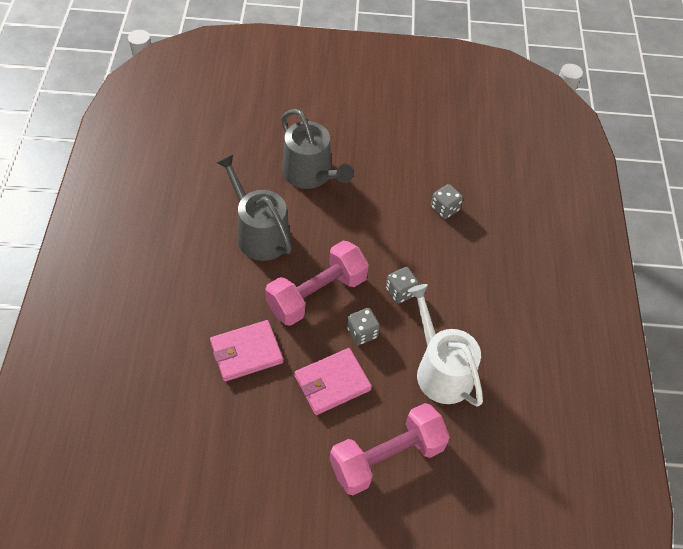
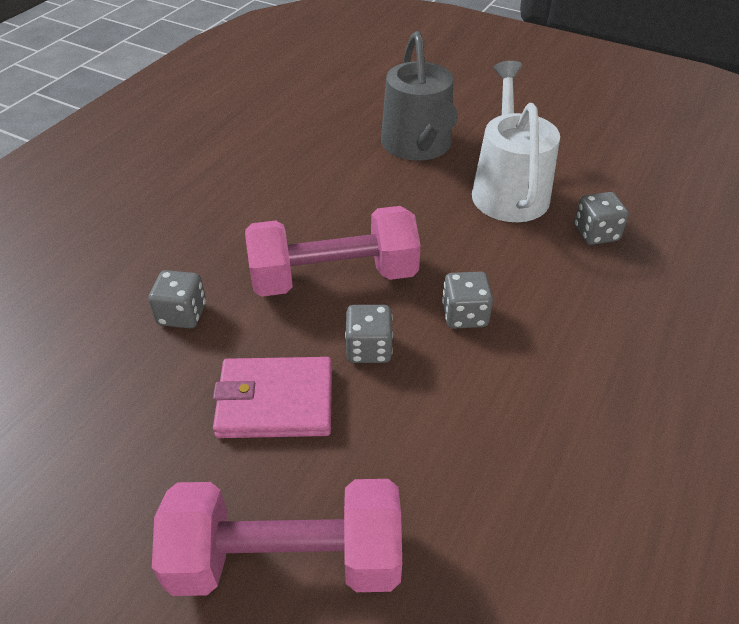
camera: 30 degrees right, 10 degrees down
(246, 352) = (182, 314): pink wallet -> grey dice
(259, 233) = (305, 187): grey watering can -> none
(440, 370) = (469, 452): white watering can -> white watering can (508, 190)

